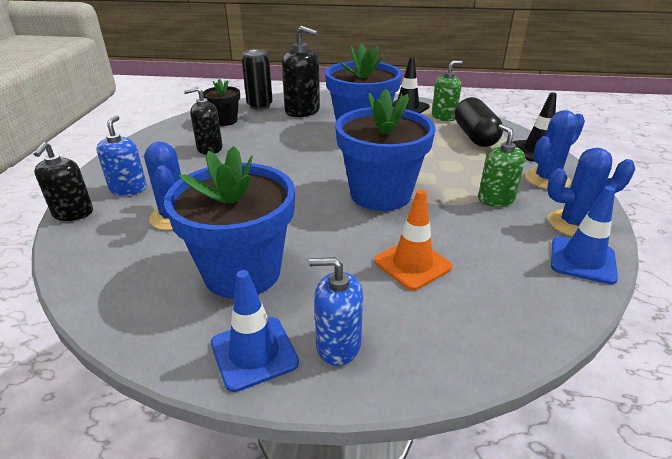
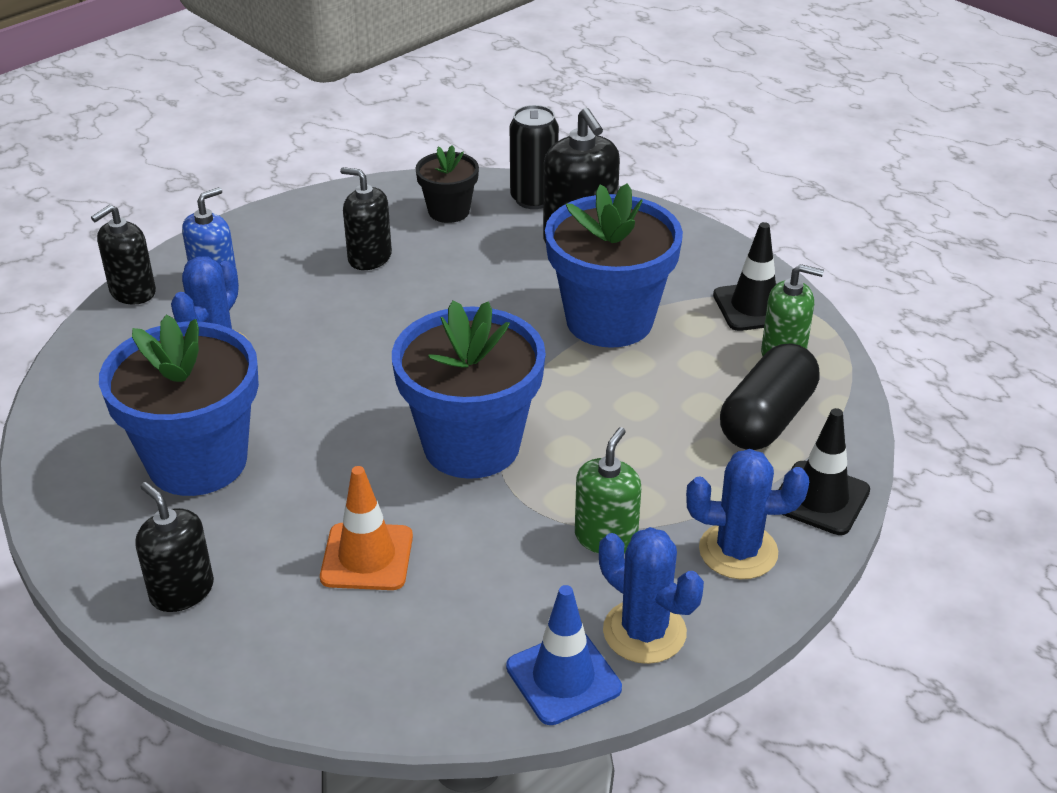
camera: 40 degrees right, 5 degrees up
(254, 353) = (110, 551): blue traffic cone -> none
(338, 345) = (182, 591): blue soap dispenser -> black soap dispenser

